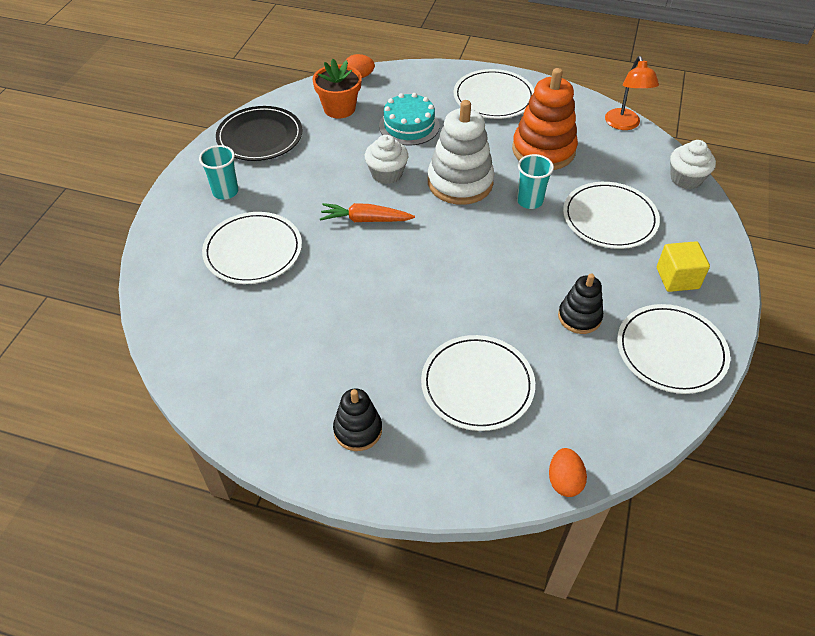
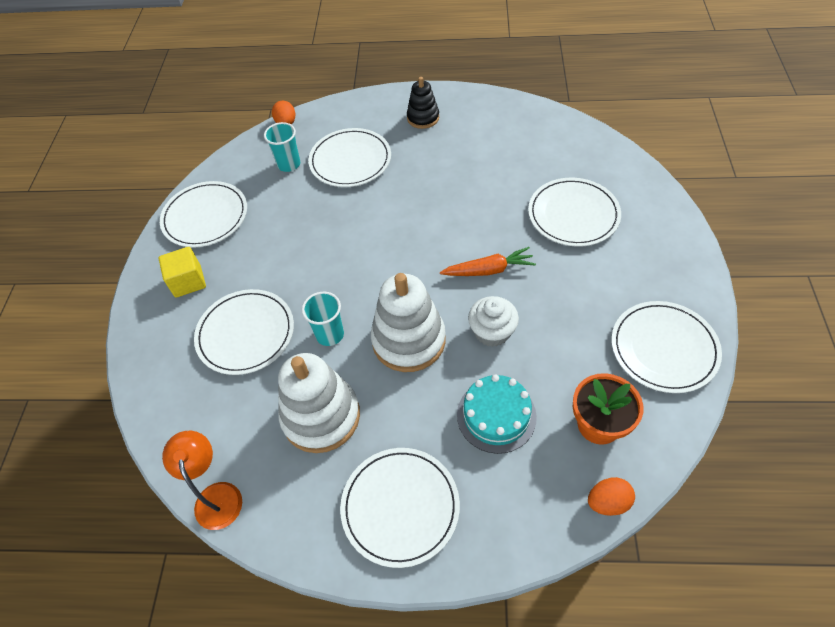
camera: 170 degrees right, 5 degrees up
(225, 192) = (644, 266): turquoise cup -> turquoise cup (289, 164)
(260, 137) = (664, 348): black plate -> white plate
(543, 150) = (321, 416): orange stacking toy -> white stacking toy
(579, 317) = (277, 226): black stacking toy -> none
(686, 179) = (153, 412): white cupcake -> none

